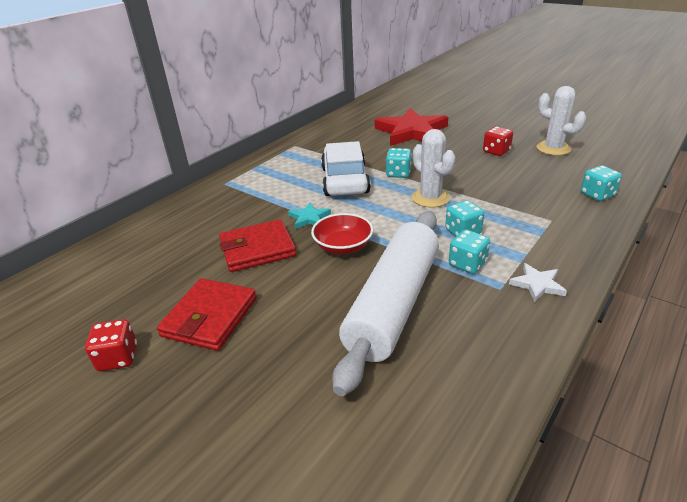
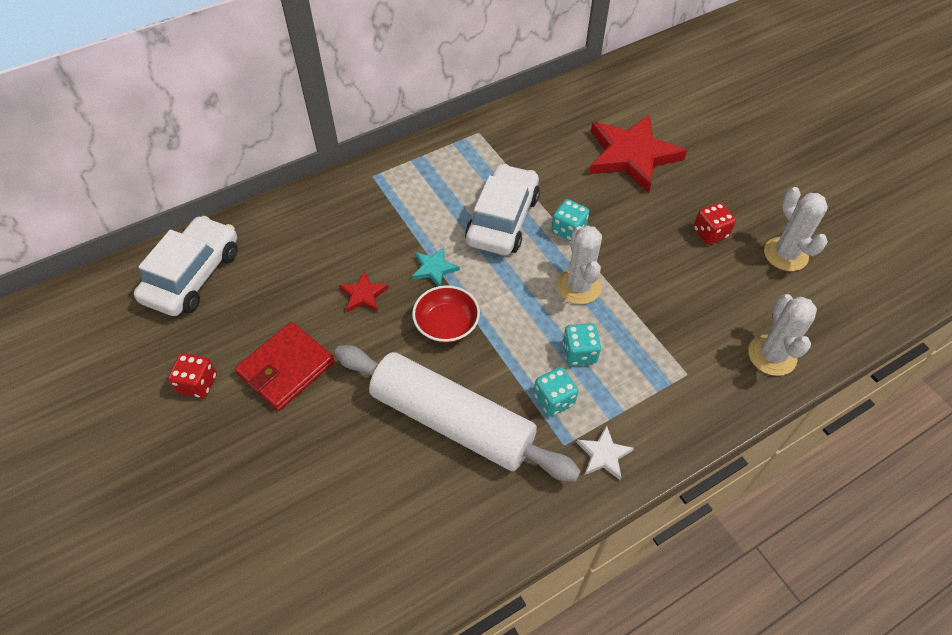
camera: 20 degrees right, 20 degrees up
(81, 281) = (193, 275): none -> white car
(257, 249) = (363, 295): red wallet -> red star
(393, 304) = (452, 420): white rolling pin -> white rolling pin turned 75 degrees clockwise
(597, 194) = (772, 355): turquoise dice -> white cactus

